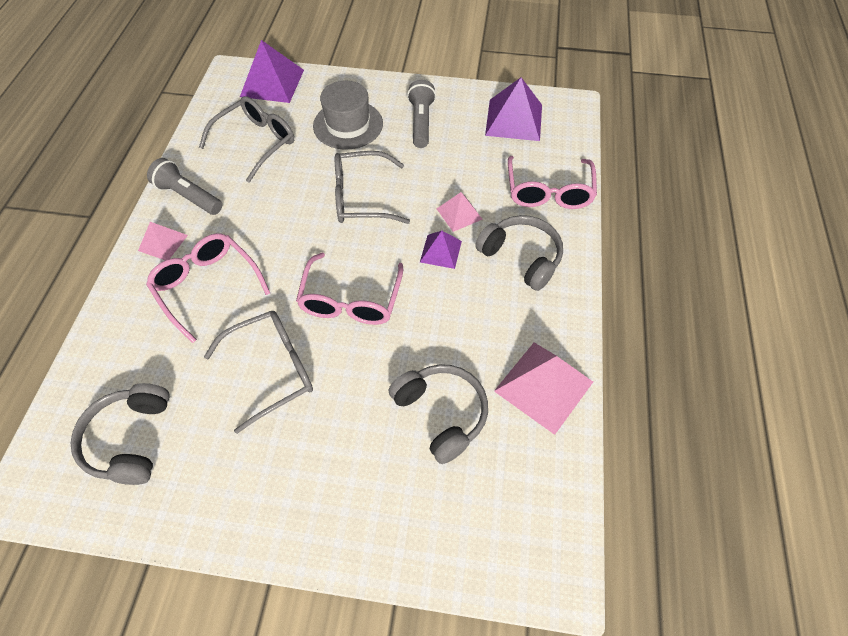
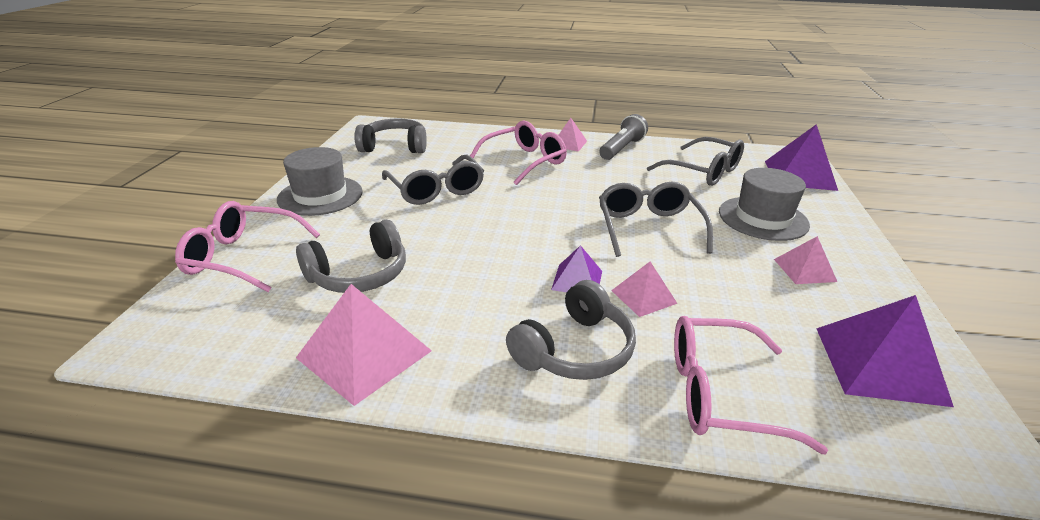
camera: 90 degrees right, 25 degrees down
(274, 499) = (320, 195): none -> grey hat
(351, 301) = (506, 223): pink glasses -> pink glasses (242, 257)
(421, 122) = (804, 270): grey flashlight -> pink pyramid

